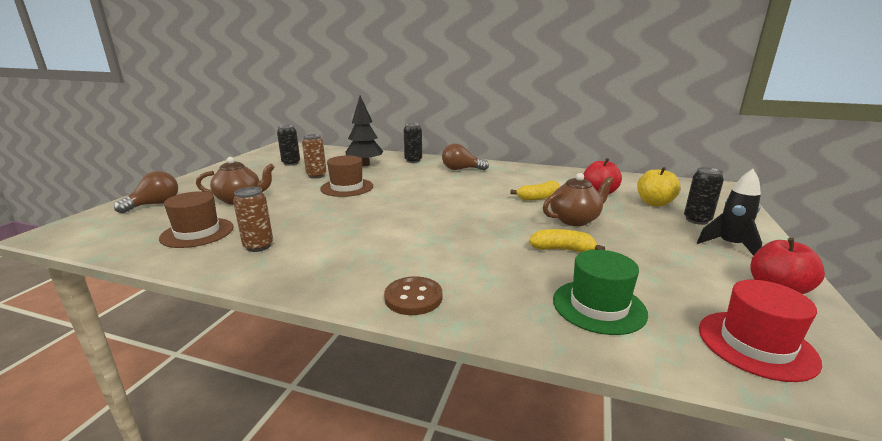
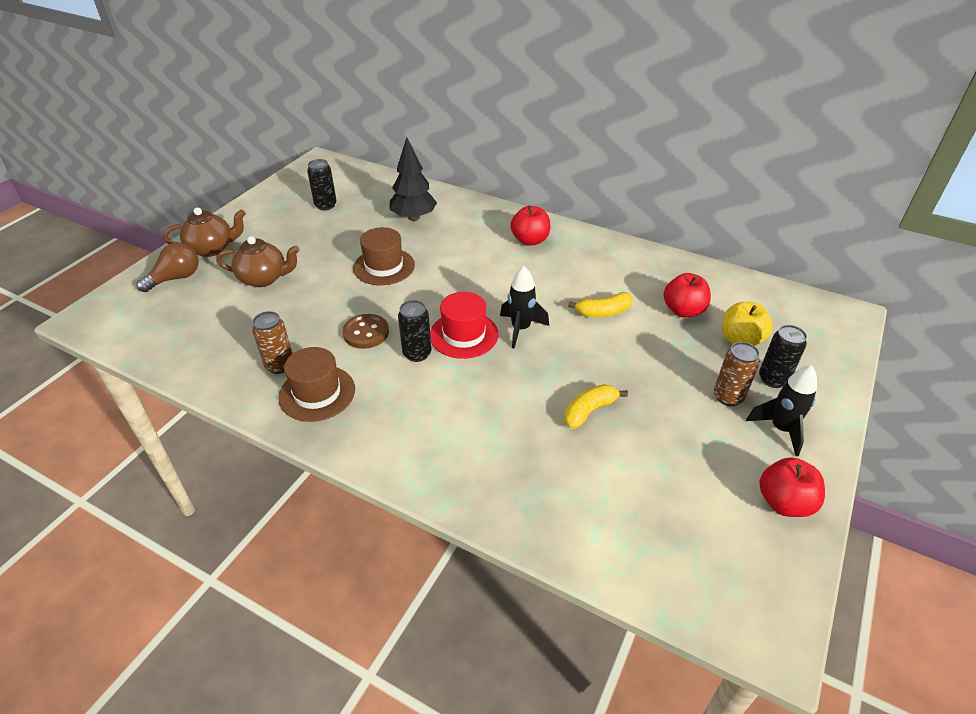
camera: 10 degrees right, 20 degrees up
(197, 233) = (221, 335): brown hat -> brown hat (317, 393)
(316, 176) = (352, 237): brown can -> brown can (728, 397)
(413, 161) = (475, 213): black can -> black can (417, 354)
(413, 297) = (415, 462): brown button -> brown button (366, 333)
(461, 169) = (530, 240): brown light bulb -> red apple
(476, 210) = (520, 329): none -> black rocket
(562, 249) = (589, 411): yellow banana -> yellow banana turned 60 degrees counterclockwise
(575, 220) = (627, 361): brown teapot -> brown teapot (212, 249)
(599, 306) = (587, 499): green hat -> none
(756, 344) = (709, 568): red hat -> red hat (464, 335)

